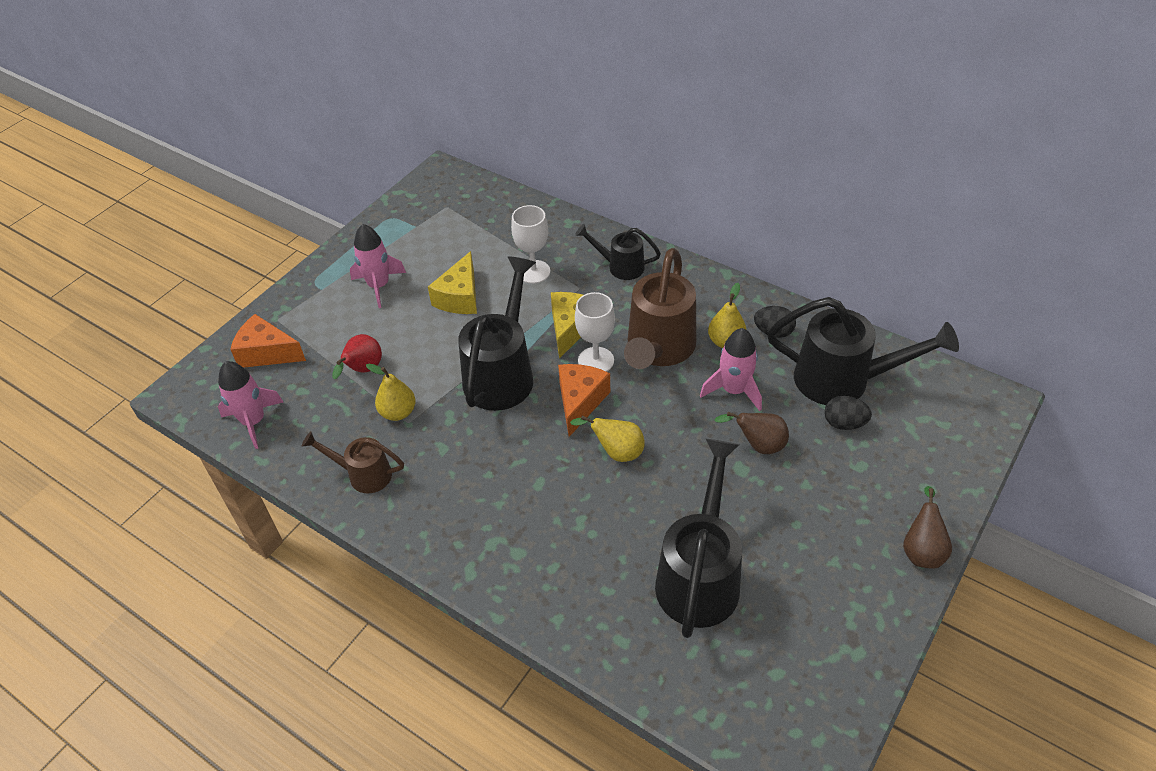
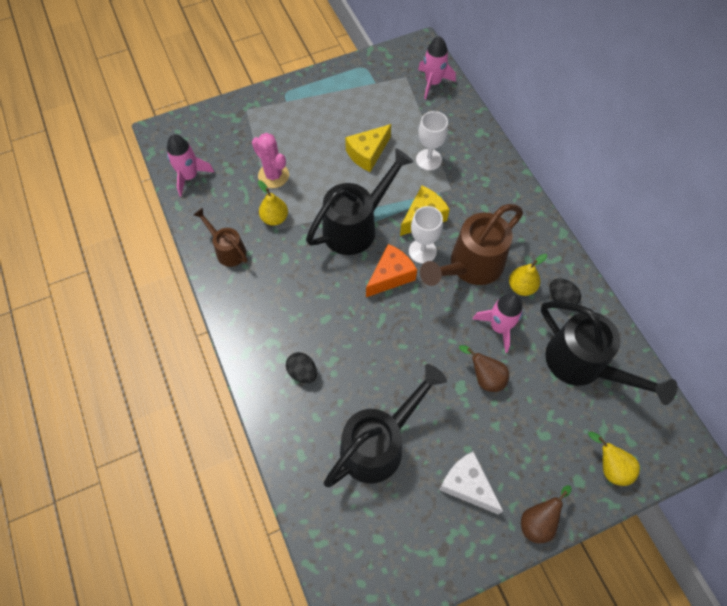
camera: 30 degrees right, 15 degrees up
(267, 353) = (226, 131): orange cheese -> none
(363, 370) = (273, 175): red pear -> pink cactus
(379, 286) = (322, 117): pink rocket -> pink rocket (433, 83)
(616, 452) = (388, 326): yellow pear -> yellow pear (610, 467)
(620, 266) = (491, 187): black watering can -> none
(824, 559) = (467, 485): none -> white cheese
(844, 423) = (557, 397): black egg -> black egg (302, 372)

